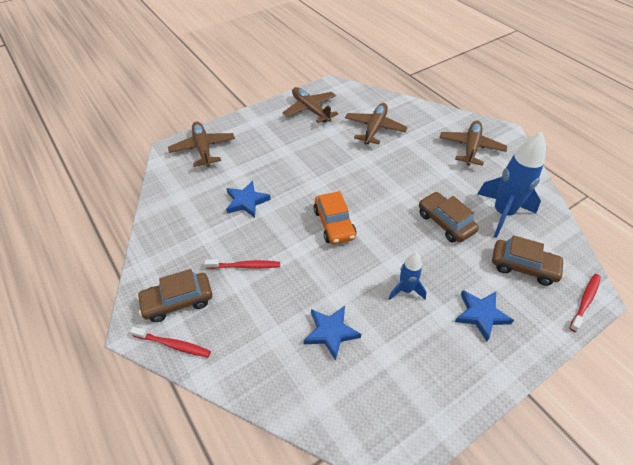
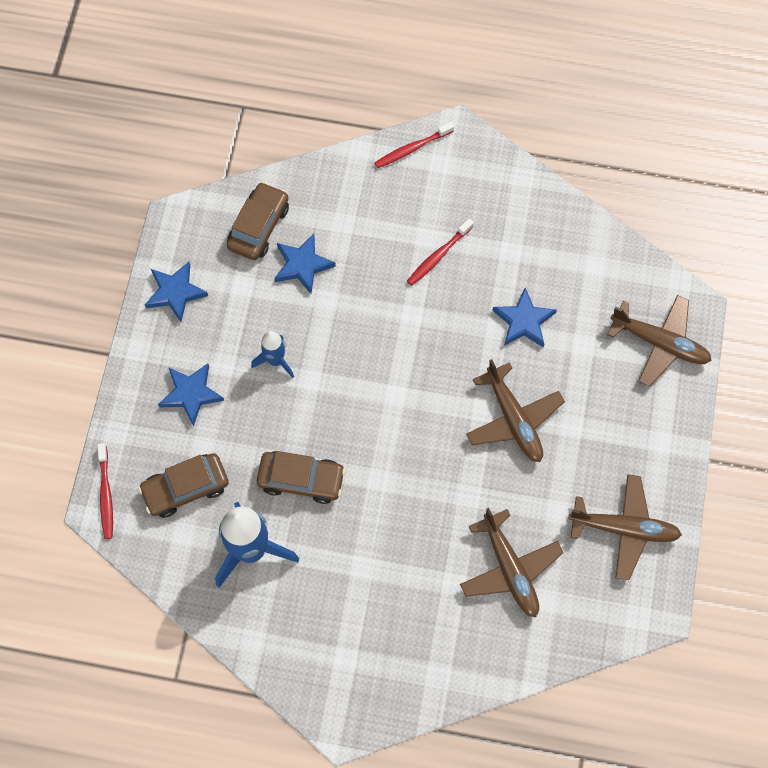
camera: 135 degrees right, 20 degrees up
(178, 301) = (453, 178): brown car -> brown car (258, 227)
(334, 224) = (408, 374): orange car -> none
(441, 394) = (175, 292): none -> blue star
(471, 147) = (364, 643): brown plane -> brown plane (513, 419)

